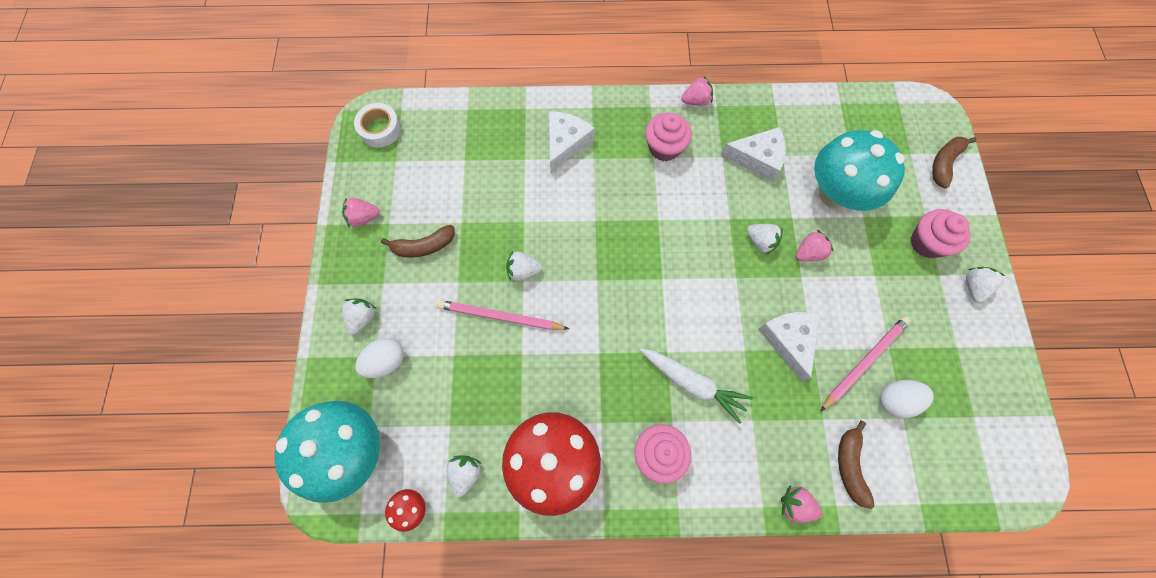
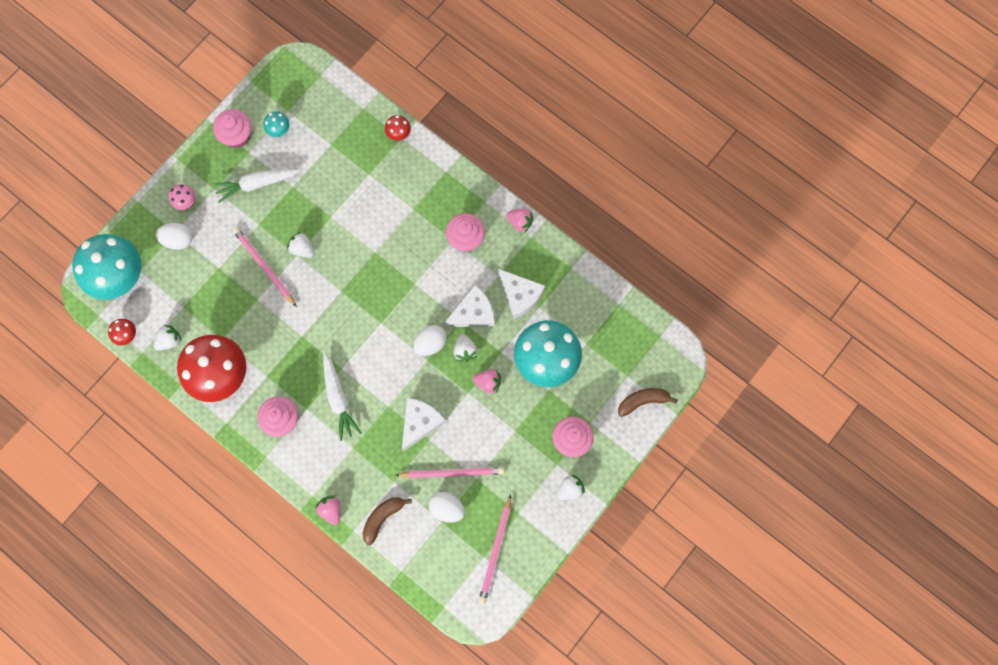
camera: 40 degrees right, 5 degrees up
(362, 318) = (186, 202): white strawberry -> pink mushroom
(363, 217) = (237, 136): pink strawberry -> pink cupcake
(380, 129) = (296, 79): white tape -> none
(402, 183) = (279, 130): none -> turquoise mushroom
(423, 246) = (257, 184): brown banana -> white carrot
(520, 107) = (399, 134): none -> red mushroom
(565, 143) = (404, 184): white cheese -> white cheese (473, 313)
(725, 260) = (430, 343): none -> white egg
(977, 401) = (495, 551): none -> pink pencil

